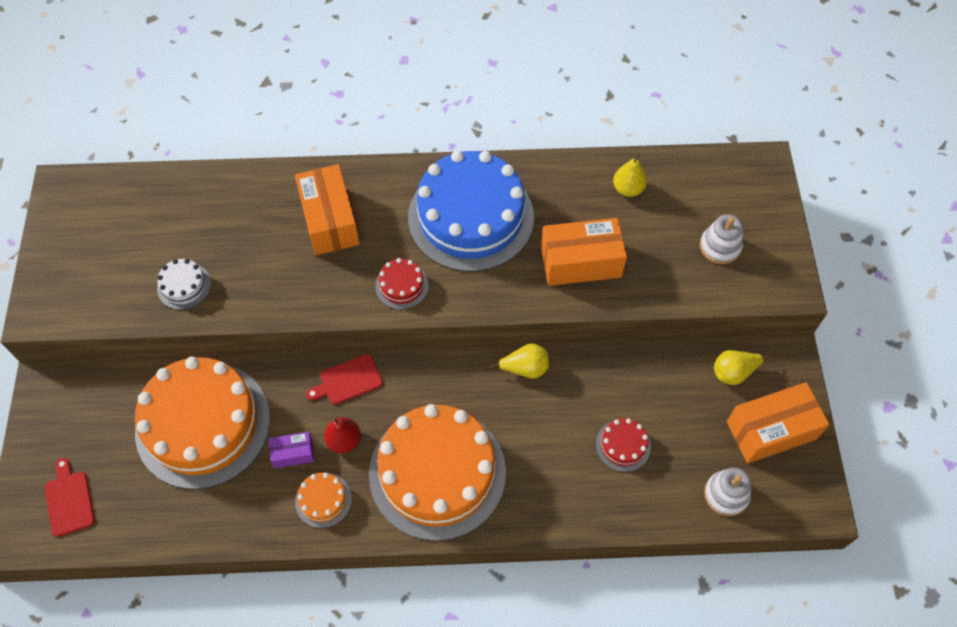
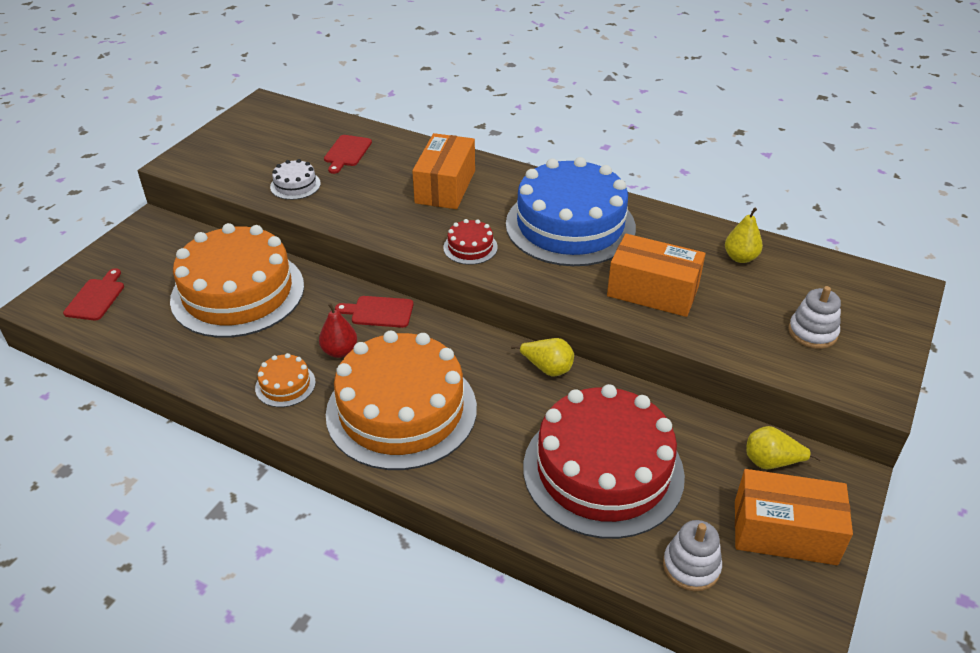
camera: 30 degrees right, 20 degrees down
(203, 218) = (347, 152): none -> red cutting board
(293, 453) = (290, 342): purple box -> none
(623, 445) = (603, 470): red cake -> red cake, size x2.46

